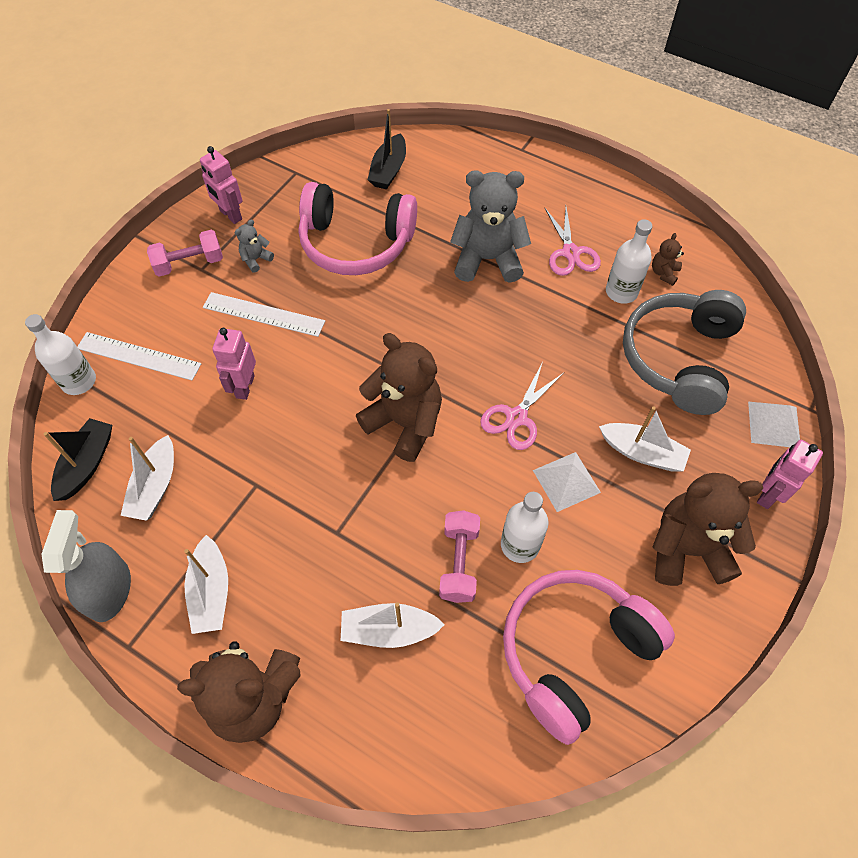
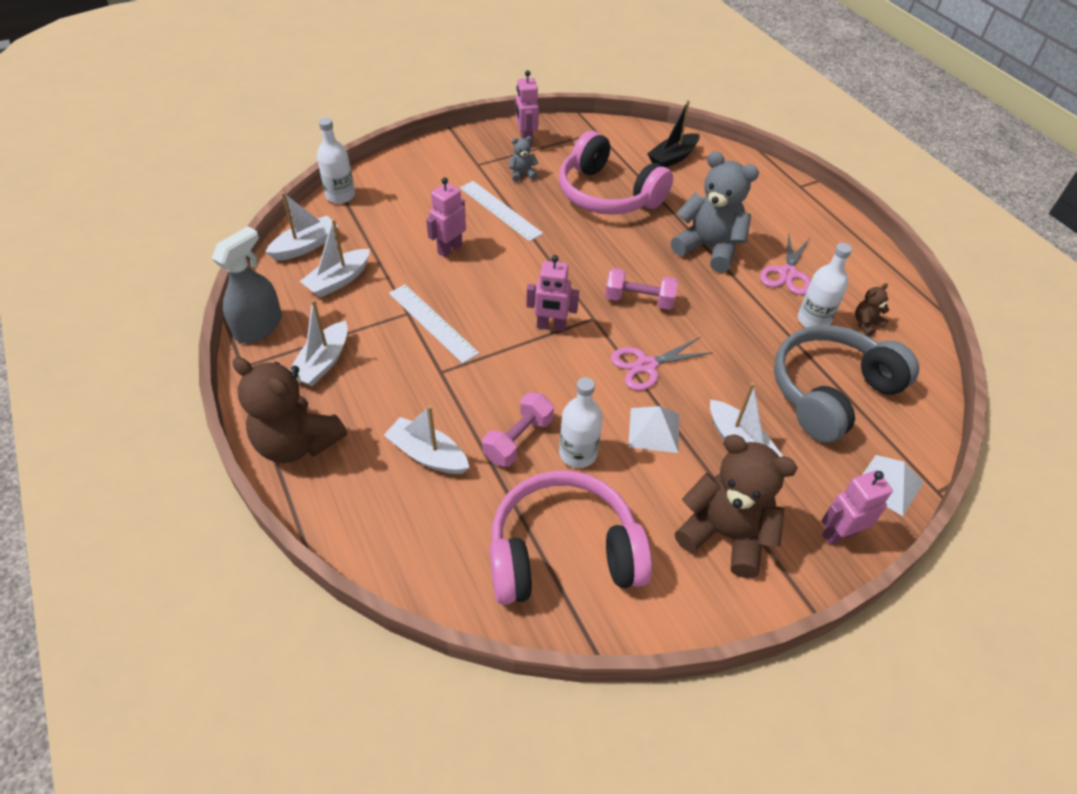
camera: 30 degrees right, 10 degrees down
(87, 464) = (305, 246): black boat -> white boat
(139, 356) = (392, 198): white ruler -> white ruler (432, 322)
(189, 263) = (472, 157): pink dumbbell -> pink dumbbell (639, 300)
(404, 423) = (551, 326): brown teddy bear -> pink robot

